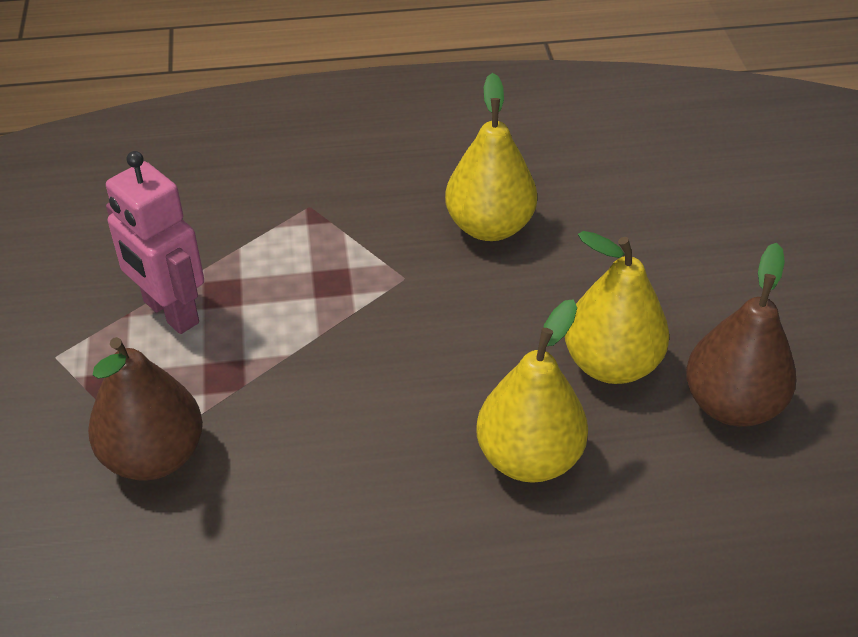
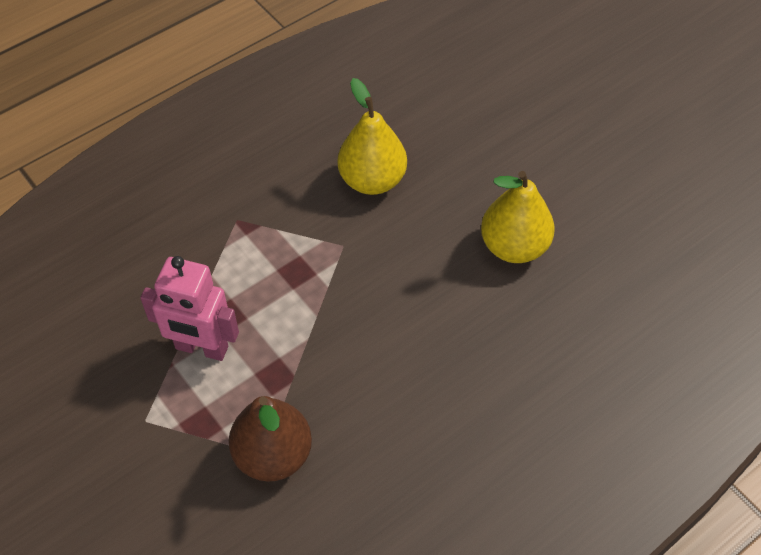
camera: 30 degrees left, 10 degrees up
(529, 458) = (507, 335): yellow pear -> none
(731, 405) = (600, 240): brown pear -> none

